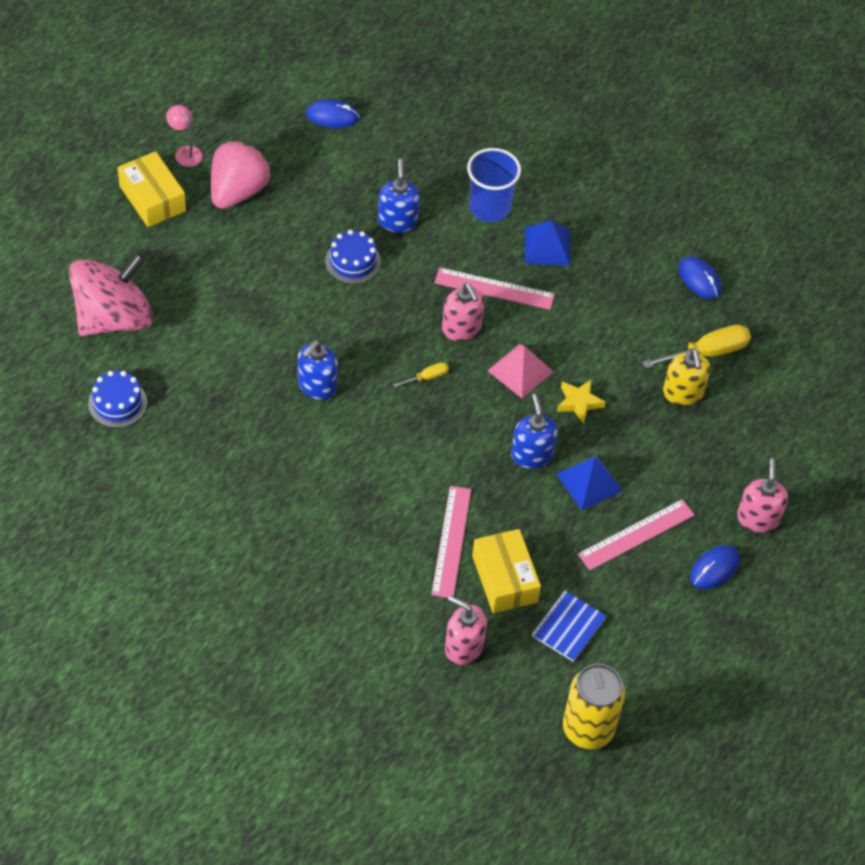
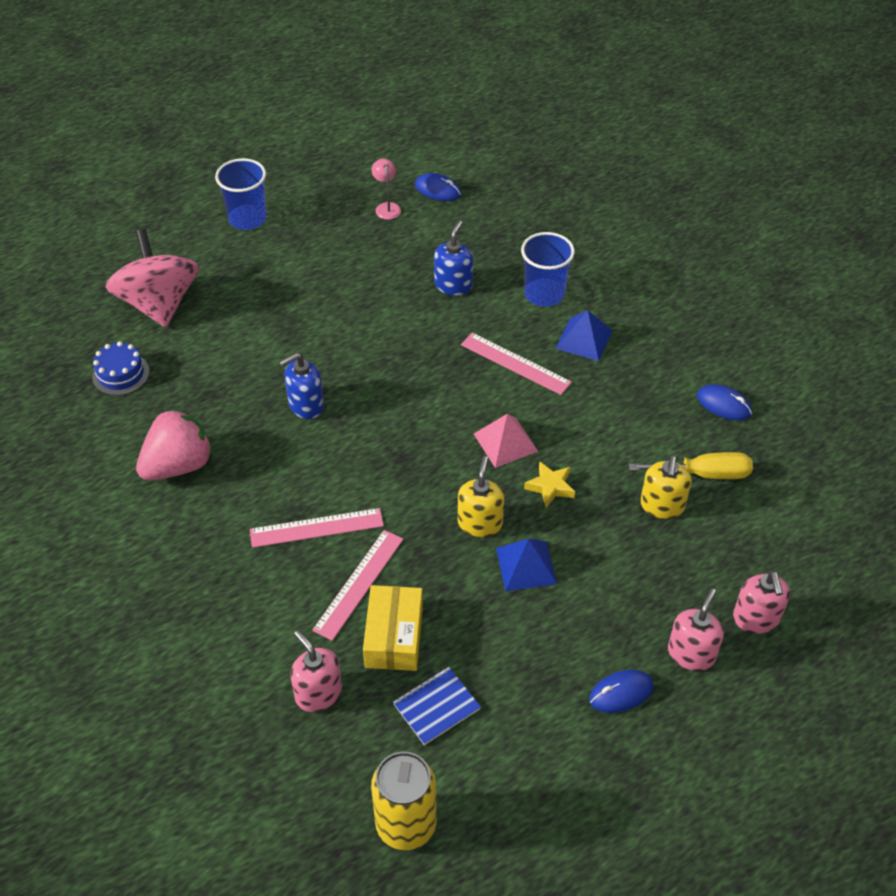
camera: 25 degrees right, 5 degrees down
(113, 318) = (159, 304): pink spinning top -> pink spinning top turned 90 degrees counterclockwise
(152, 198) = (247, 219): yellow box -> blue cup
(185, 152) = (296, 190): pink lamp -> pink lamp (387, 207)
(238, 191) = (323, 230): pink strawberry -> pink strawberry (178, 465)
(353, 261) = (394, 309): blue cake -> none
(427, 377) = (412, 425): yellow screwdriver -> none
(461, 328) = (467, 390): pink soap dispenser -> pink soap dispenser (756, 618)
(532, 454) = (480, 523): blue soap dispenser -> yellow soap dispenser
(636, 535) = (551, 632): pink ruler -> pink ruler (316, 528)
(699, 279) = (723, 405): blue mouse -> blue mouse turned 45 degrees counterclockwise

